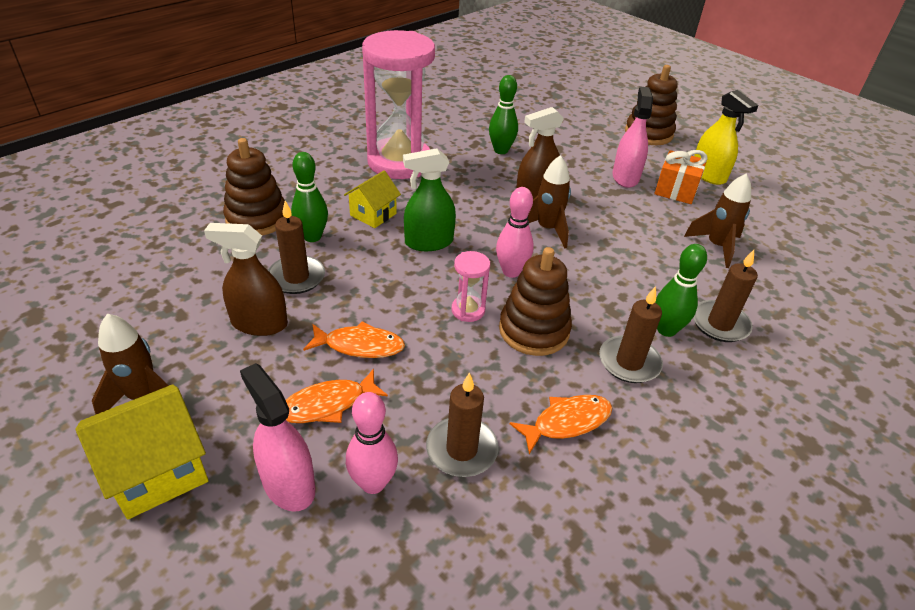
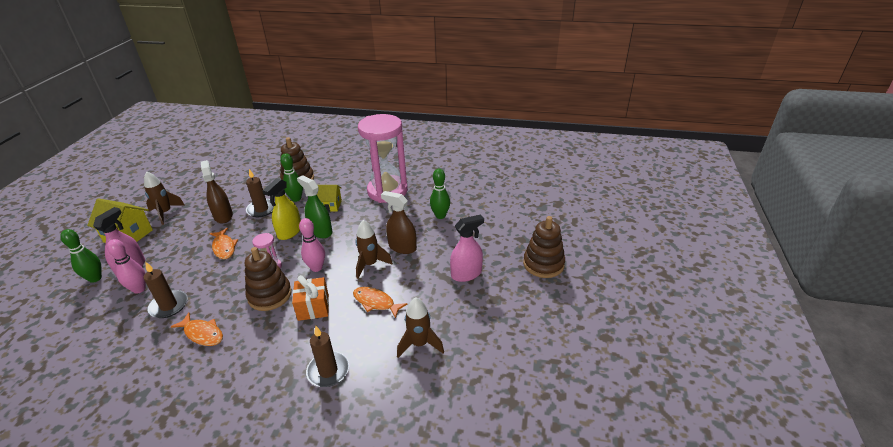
camera: 60 degrees right, 5 degrees down
(328, 404) = (181, 256): orange fish -> orange fish (376, 302)
(629, 362) = (264, 341): brown candle -> none
(666, 330) = (305, 347): green bowling pin -> green bowling pin (95, 278)
(676, 190) = (475, 302): orange gift -> orange gift (313, 307)
(708, 175) = (517, 312): yellow spray bottle -> yellow spray bottle (289, 232)

